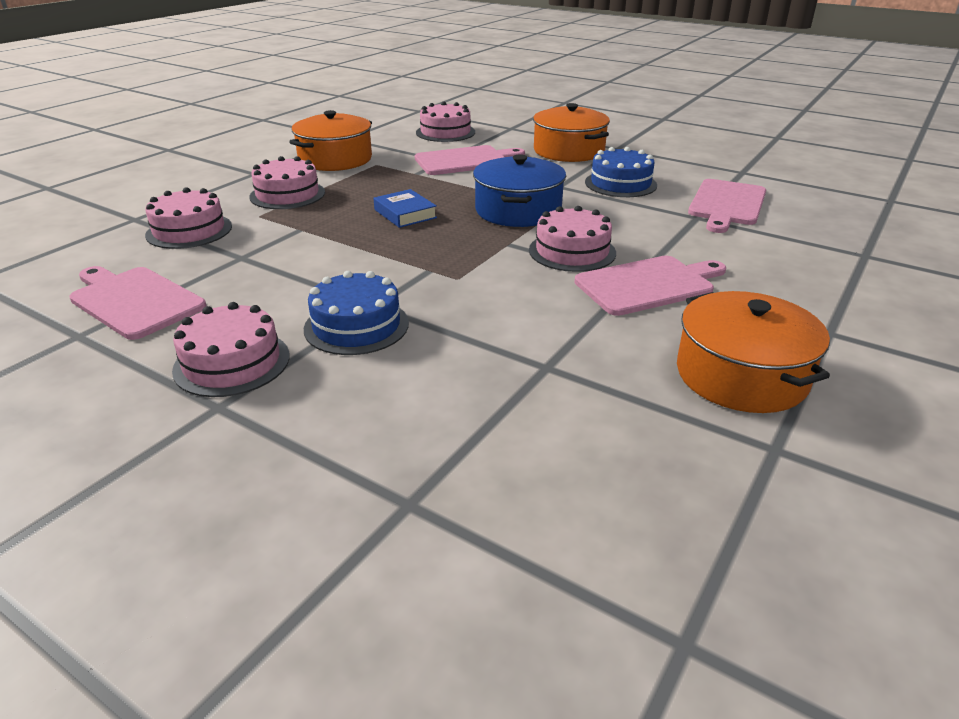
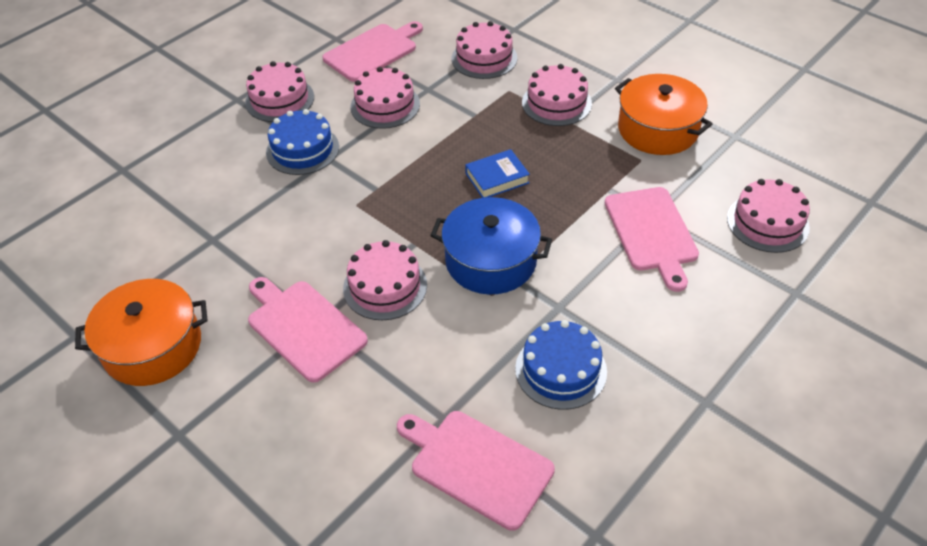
camera: 100 degrees right, 15 degrees up
(269, 280) = (385, 105): none -> pink cake
(569, 151) = (691, 341): orange pot -> none
(648, 285) = (304, 327): pink cutting board -> pink cutting board turned 150 degrees clockwise

